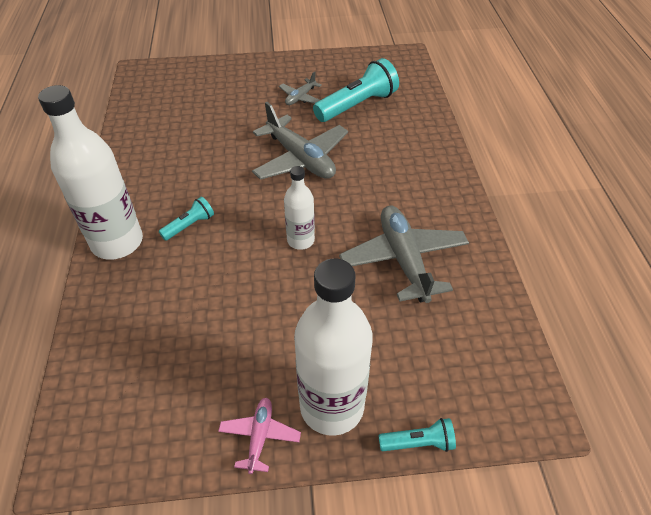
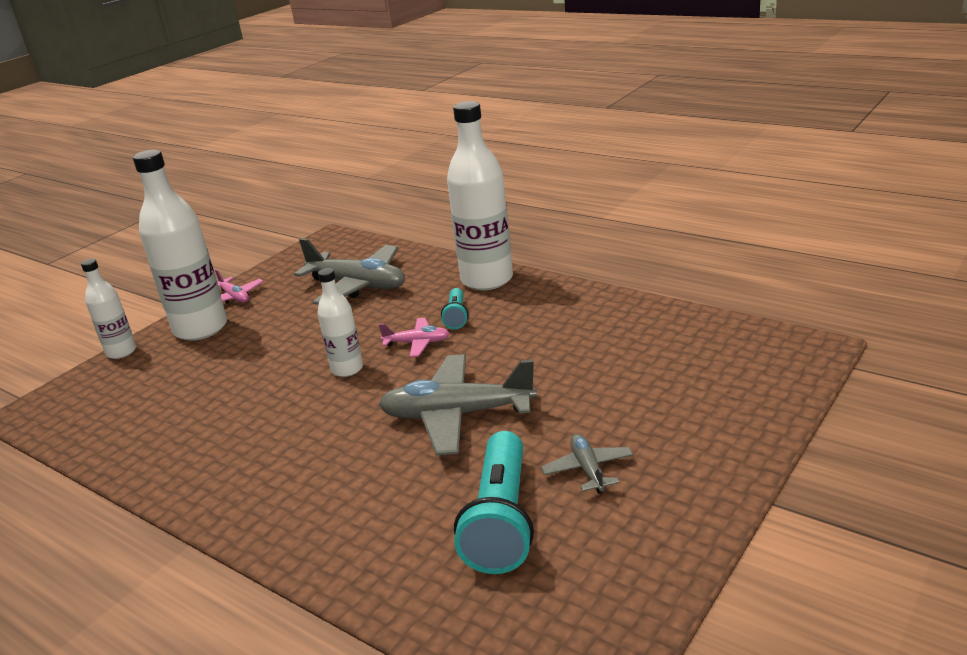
camera: 135 degrees right, 20 degrees down
(241, 224) = (417, 343): none -> pink plane
(404, 260) = (230, 420): grey plane -> grey plane (357, 285)
(418, 443) = (121, 352): turquoise flashlight -> white bottle

